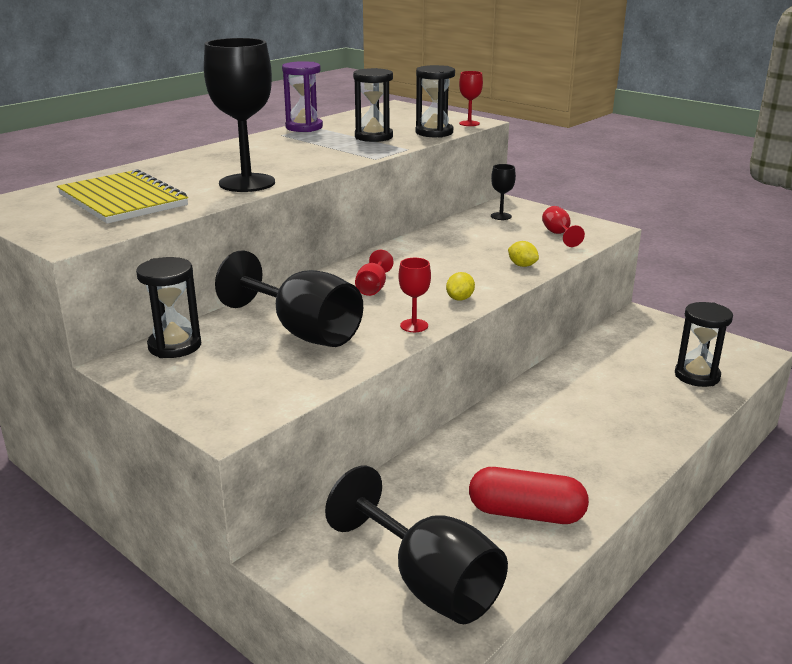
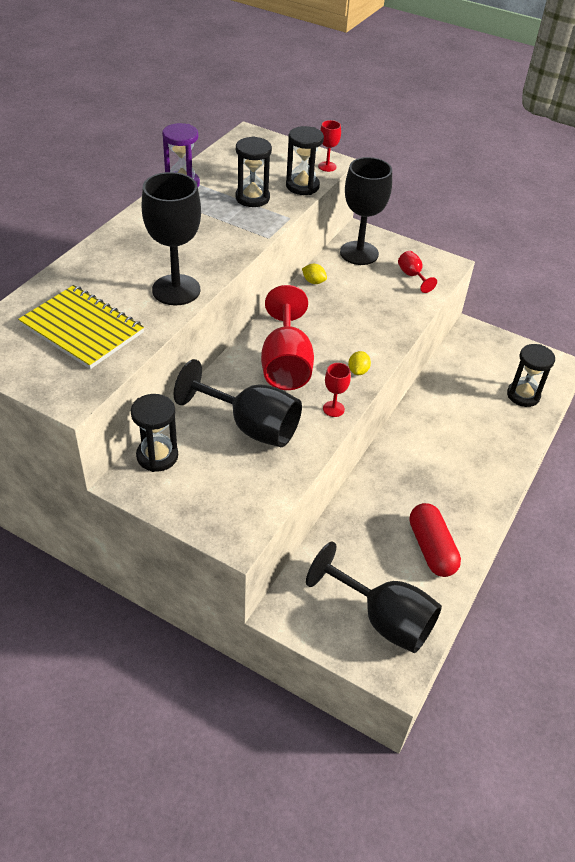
camera: 15 degrees left, 20 degrees up
(373, 287) = (286, 364): red goblet -> red goblet, size x2.16
(501, 216) = (359, 253): black goblet -> black goblet, size x2.16
(522, 265) = (394, 322): yellow lemon -> yellow lemon (313, 281)
(526, 513) = (431, 548): red capsule -> red capsule turned 75 degrees clockwise

